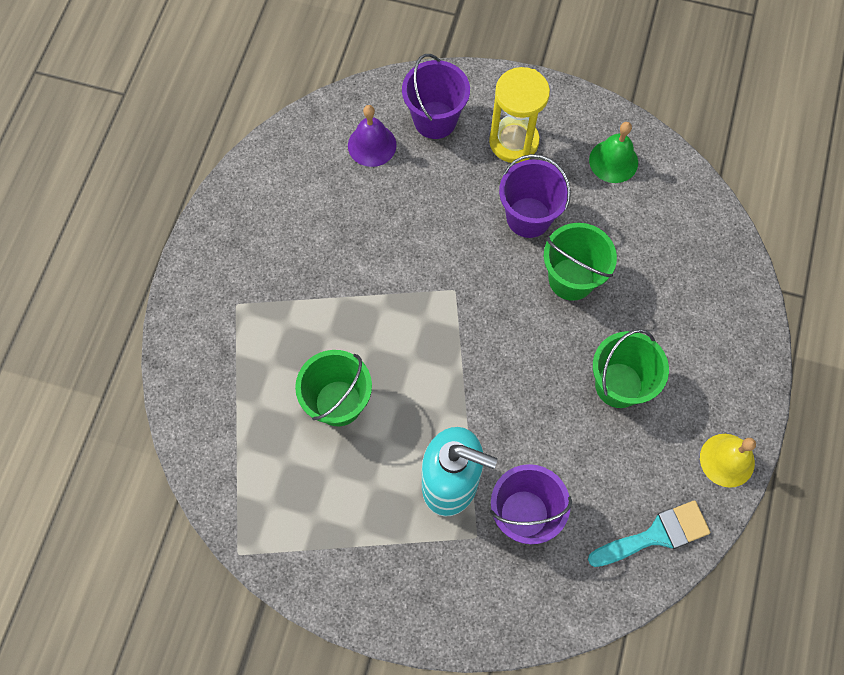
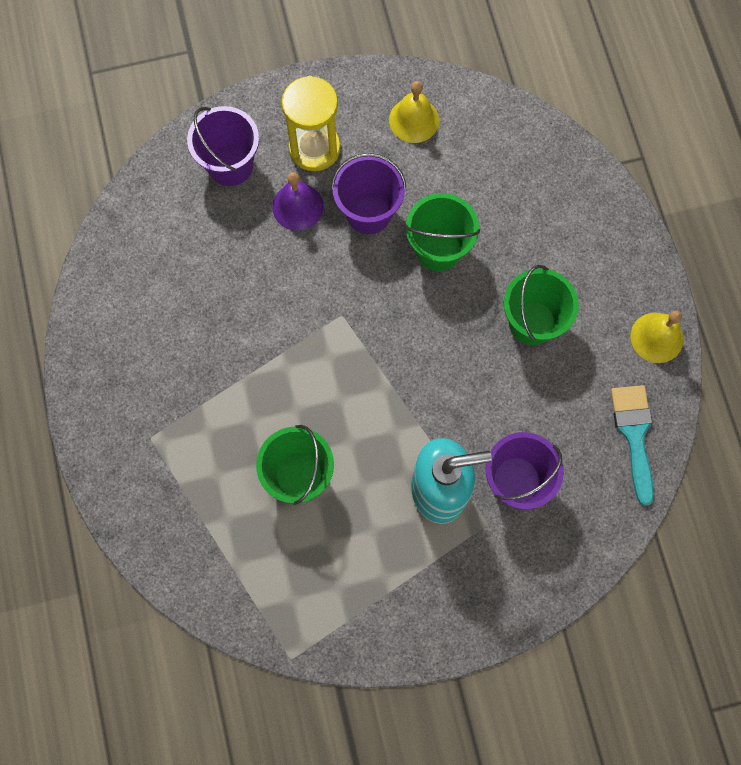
camera: 30 degrees left, 5 degrees up
(372, 145) = (186, 220): purple bell -> purple bell (297, 206)
(613, 161) = (414, 120): green bell -> yellow bell
(656, 535) = (634, 435): turquoise brush -> turquoise brush turned 45 degrees counterclockwise

